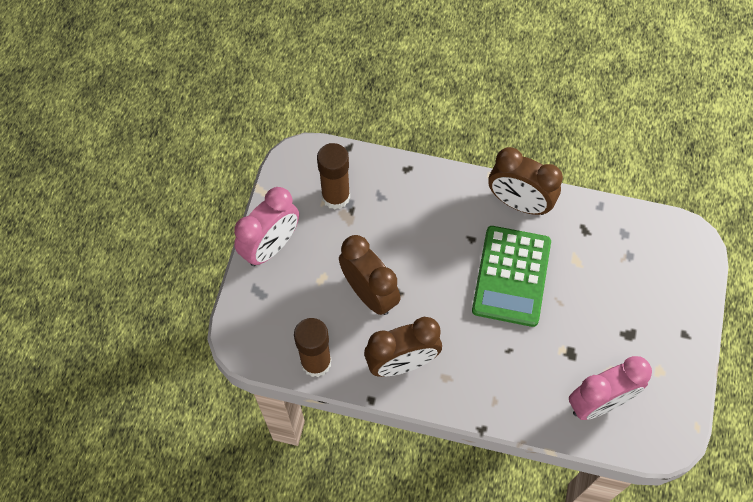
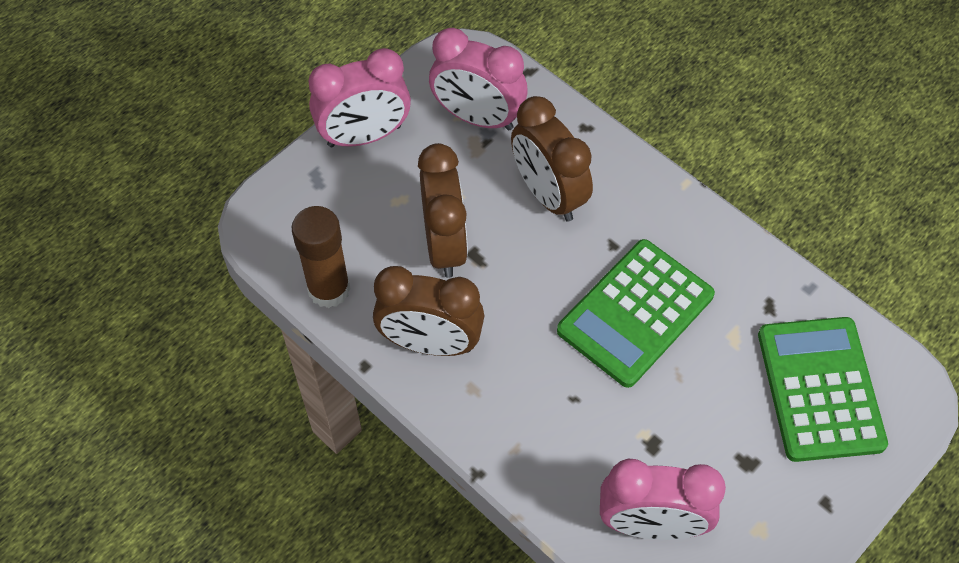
camera: 30 degrees right, 5 degrees down
(336, 196) = (477, 117): brown glue stick -> pink clock
(518, 203) = (702, 232): brown clock -> brown clock (548, 194)
(642, 267) = (819, 389): none -> green calculator

